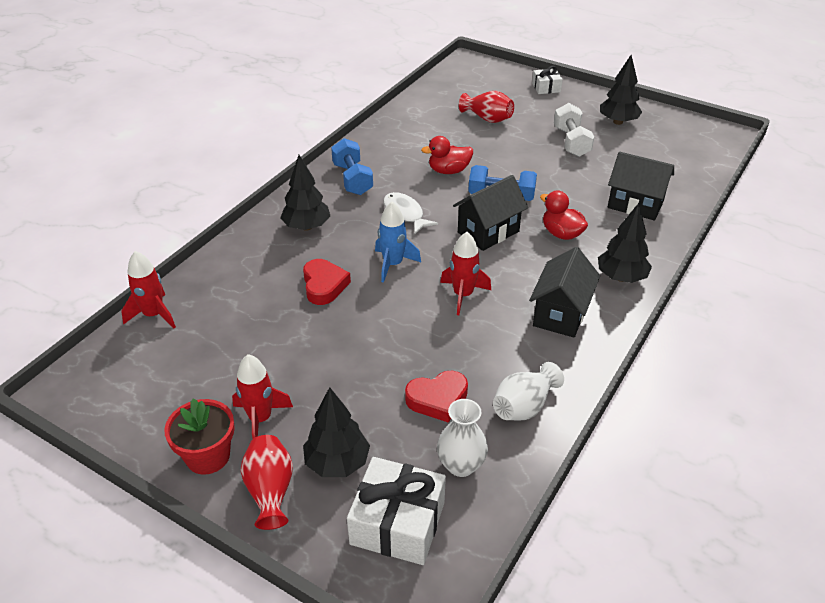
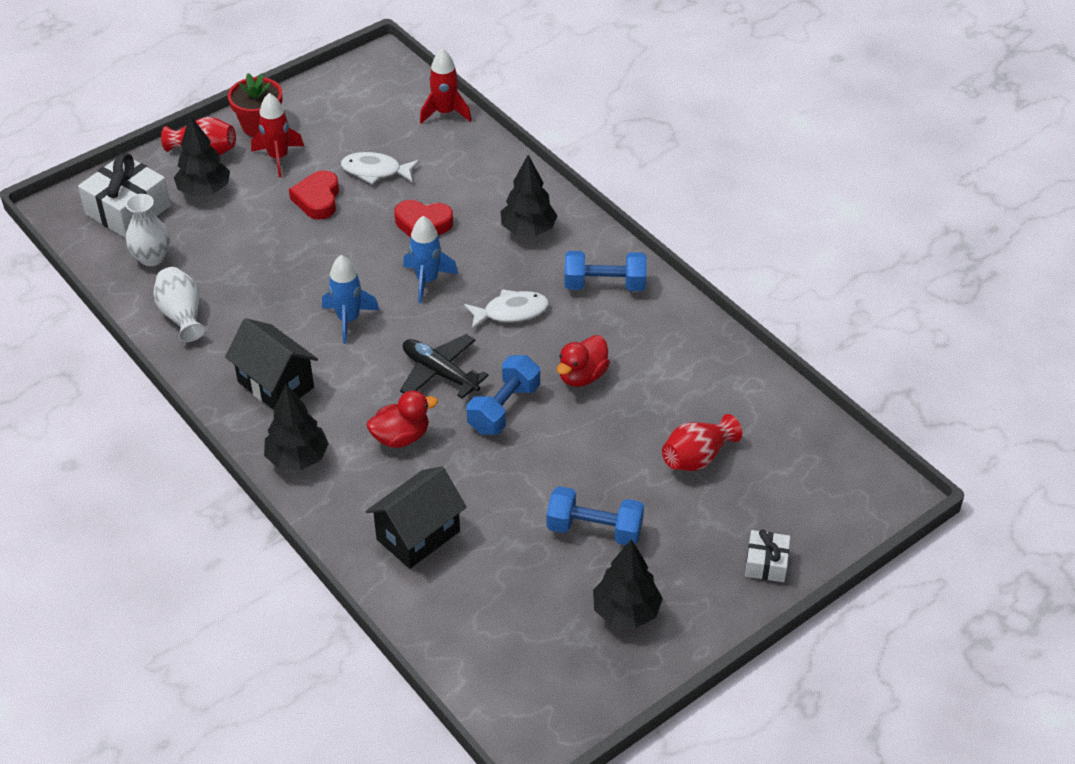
camera: 110 degrees right, 5 degrees up
(259, 337) = (375, 171): none -> white fish
(437, 399) = (228, 263): red heart -> red heart (317, 199)
(449, 171) = (582, 376): red duck -> red duck turned 150 degrees counterclockwise
(463, 295) = (348, 320): red rocket -> blue rocket
(488, 232) = (440, 373): black house -> black plane
(571, 142) = (594, 530): white dumbbell -> blue dumbbell

